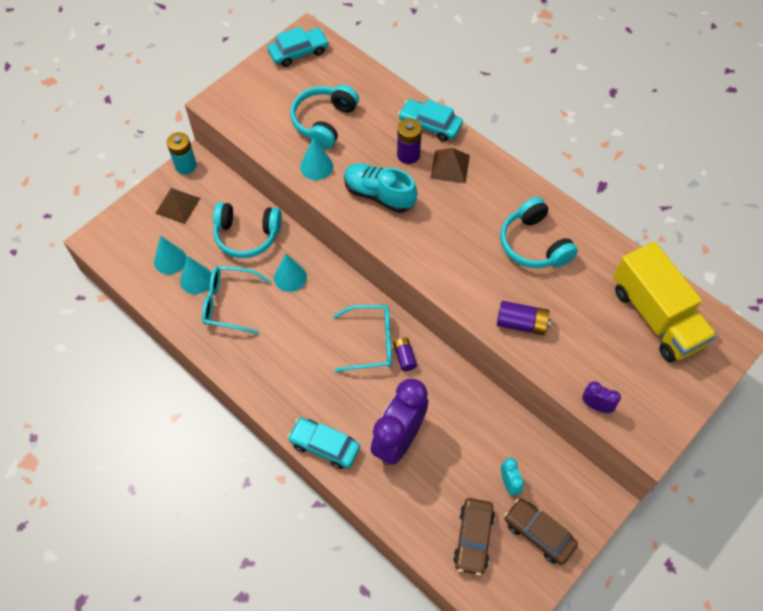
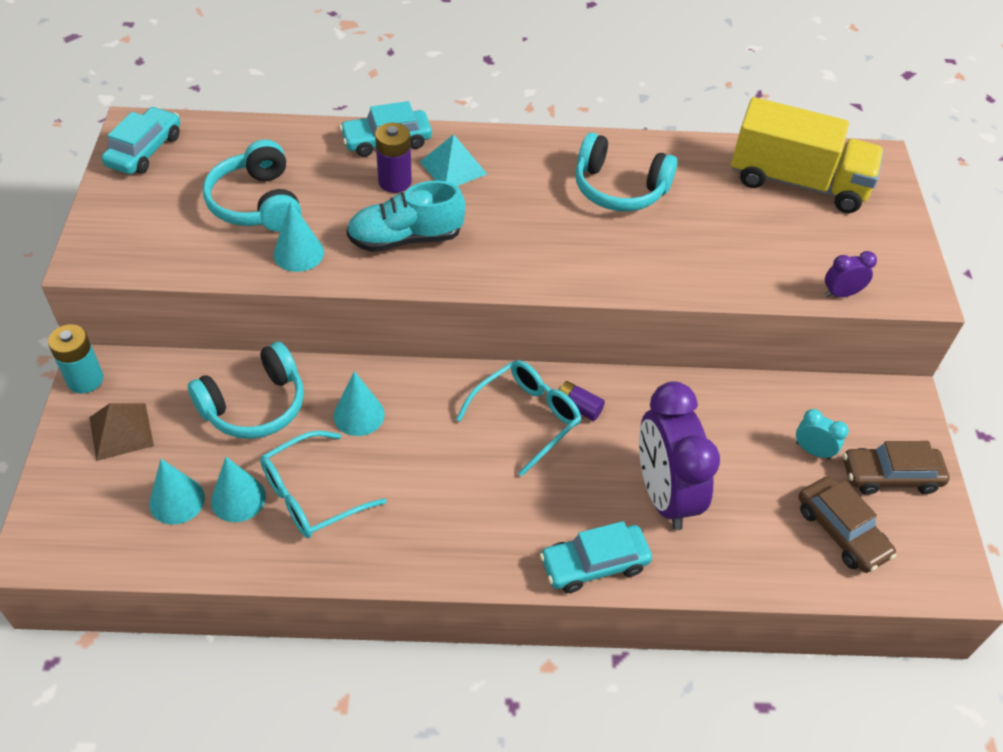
camera: 45 degrees left, 10 degrees down
(450, 166) = (453, 168): brown pyramid -> turquoise pyramid
(521, 323) = (691, 267): purple battery -> none

